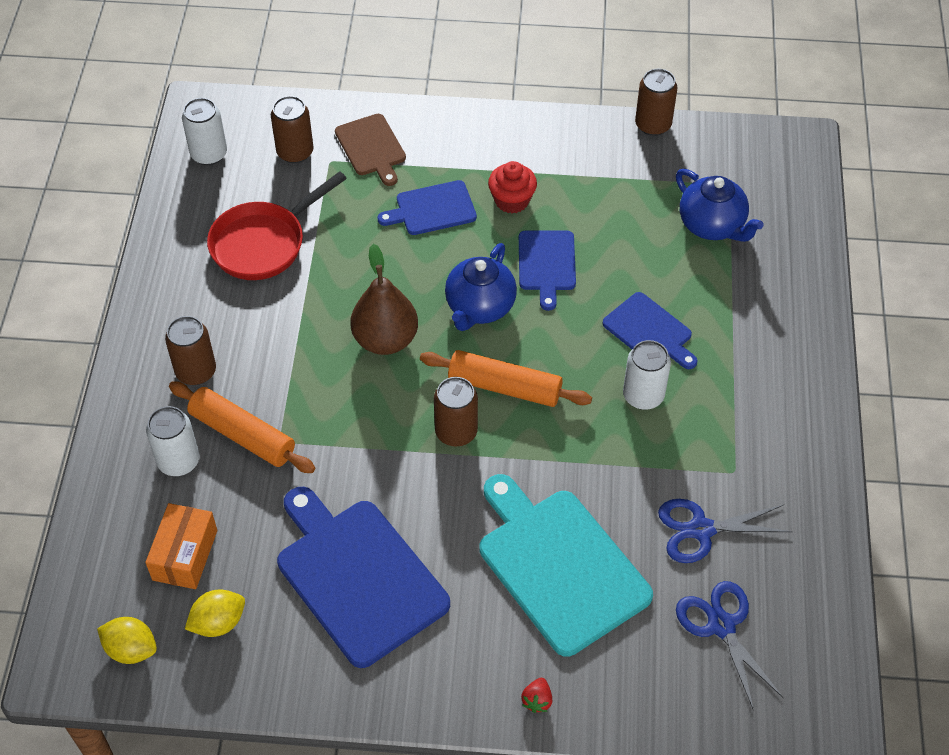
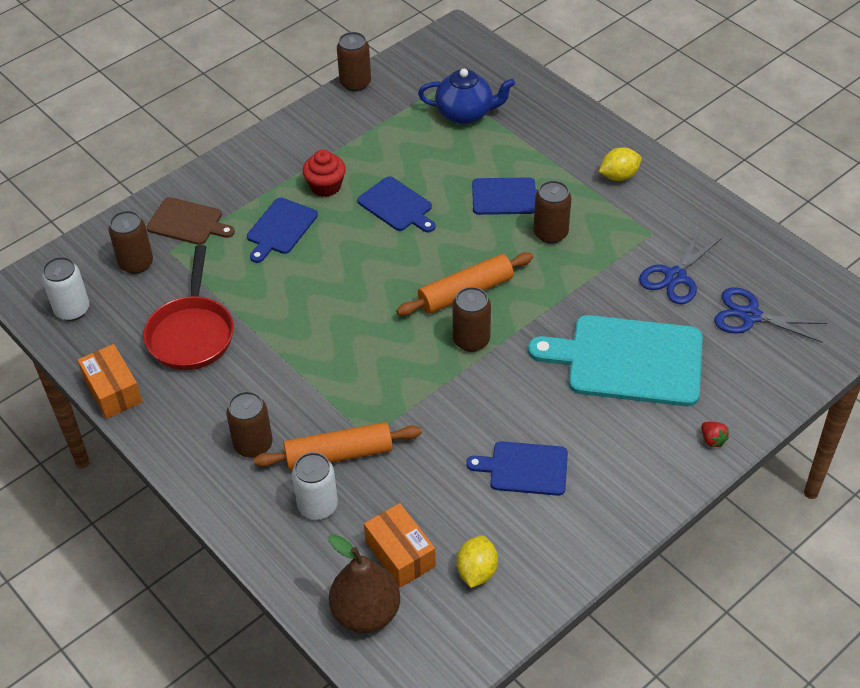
camera: 45 degrees left, 5 degrees down
(131, 649) = (443, 638): yellow lemon -> yellow lemon (619, 176)
(158, 243) = (113, 391): none -> orange box
(358, 577) = (524, 468): blue cutting board -> blue cutting board, size x0.55
(385, 340) = (355, 325): brown pear -> brown pear (366, 613)
(479, 307) = (389, 261): blue teapot -> none
(643, 396) = (550, 233): white can -> brown can

